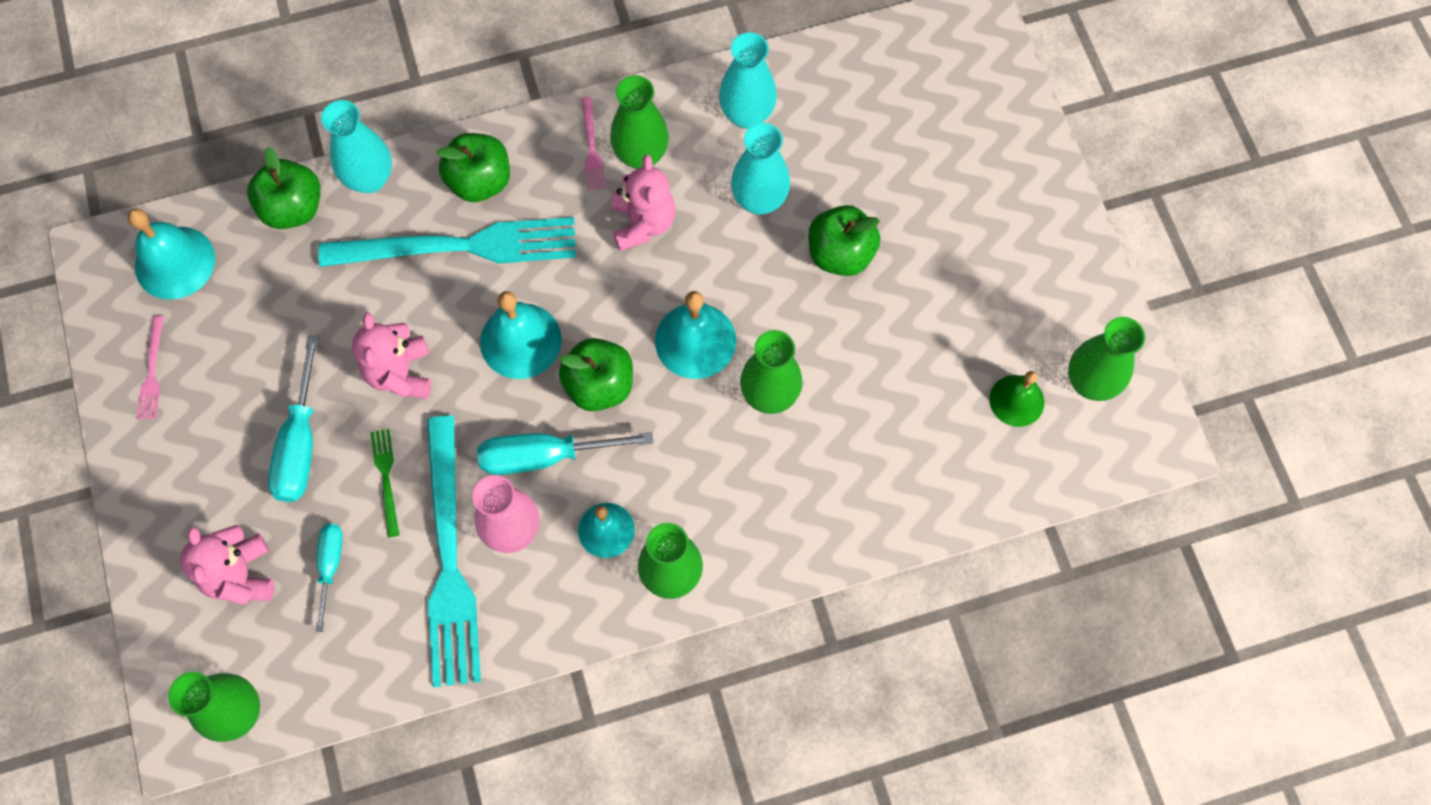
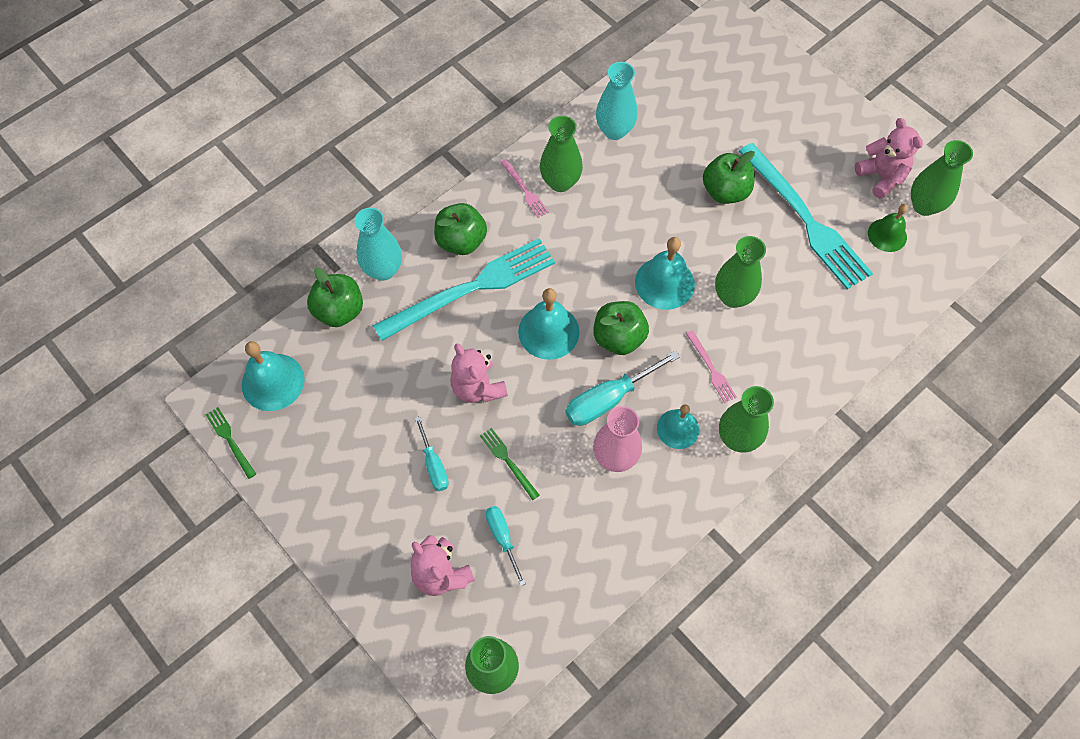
camera: 25 degrees left, 5 degrees down
(93, 311) = (230, 440): none -> green fork
(152, 372) = (297, 463): pink fork -> pink fork (711, 369)
(300, 443) = (434, 464): turquoise screwdriver -> turquoise screwdriver, size x0.61
(449, 559) = (583, 496): turquoise fork -> turquoise fork (805, 219)
(643, 223) = (587, 224): pink teddy bear -> pink teddy bear (881, 177)
(759, 200) = (654, 179): turquoise vase -> none

